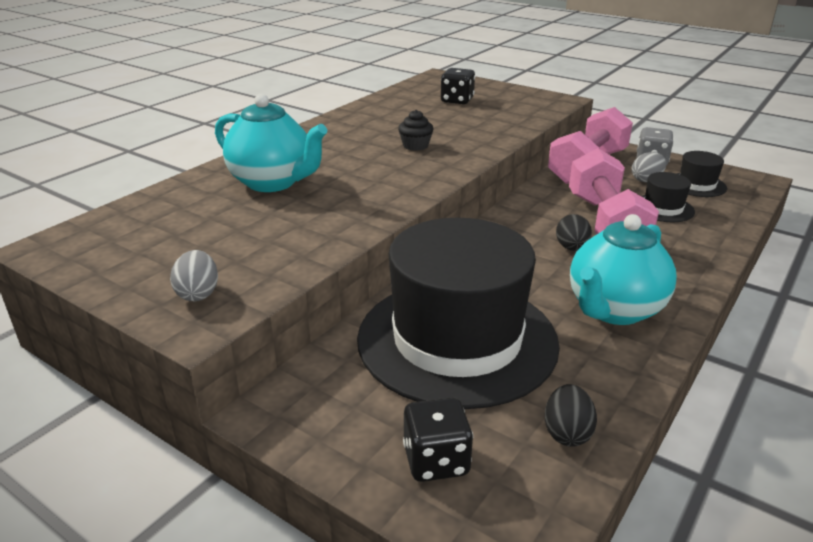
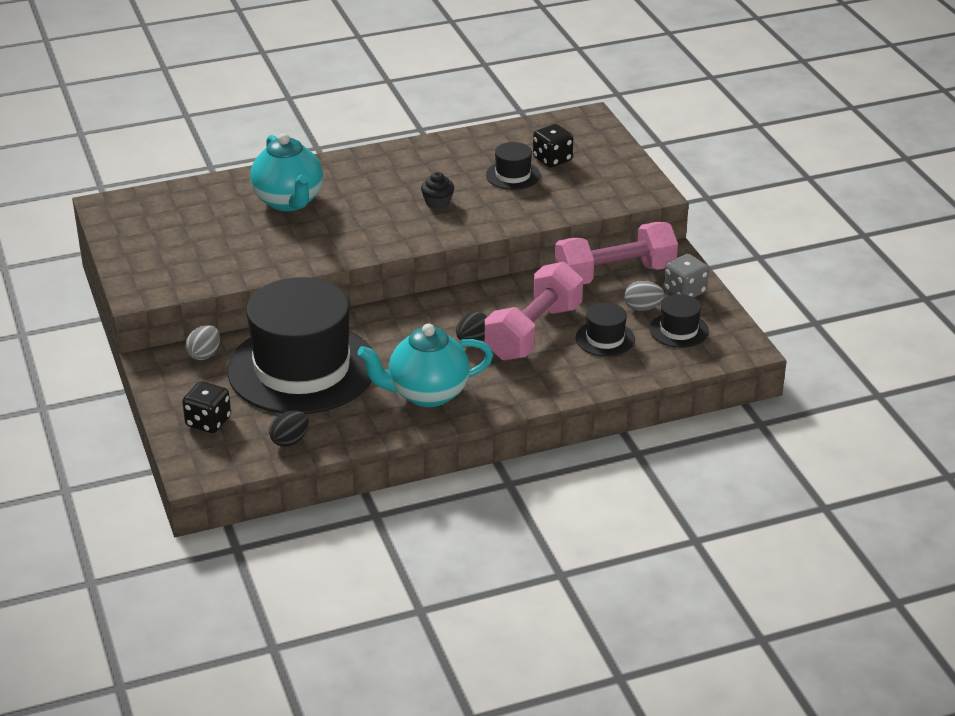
camera: 35 degrees right, 5 degrees up
(198, 294) = (157, 274): grey egg -> grey egg (204, 354)
(445, 115) = (513, 175): none -> black hat

